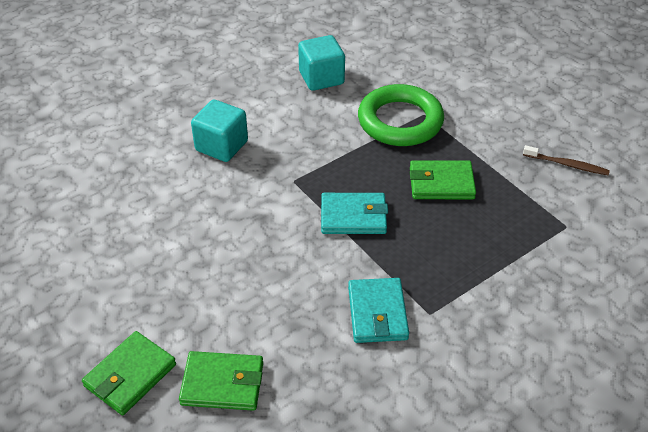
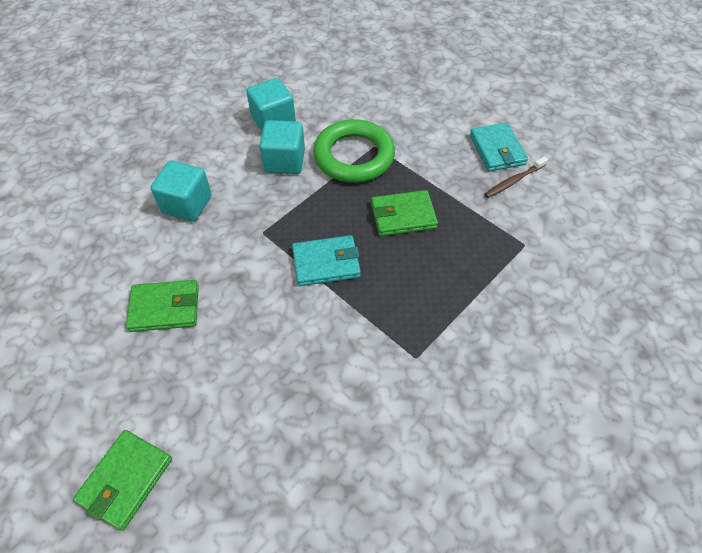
camera: 10 degrees left, 10 degrees up
(222, 383) = (223, 473): green wallet -> green wallet (165, 308)
(327, 117) = (284, 161): none -> turquoise cube
(377, 313) = (366, 365): turquoise wallet -> turquoise wallet (497, 150)
(567, 165) = (513, 181): brown toothbrush -> brown toothbrush turned 135 degrees clockwise

